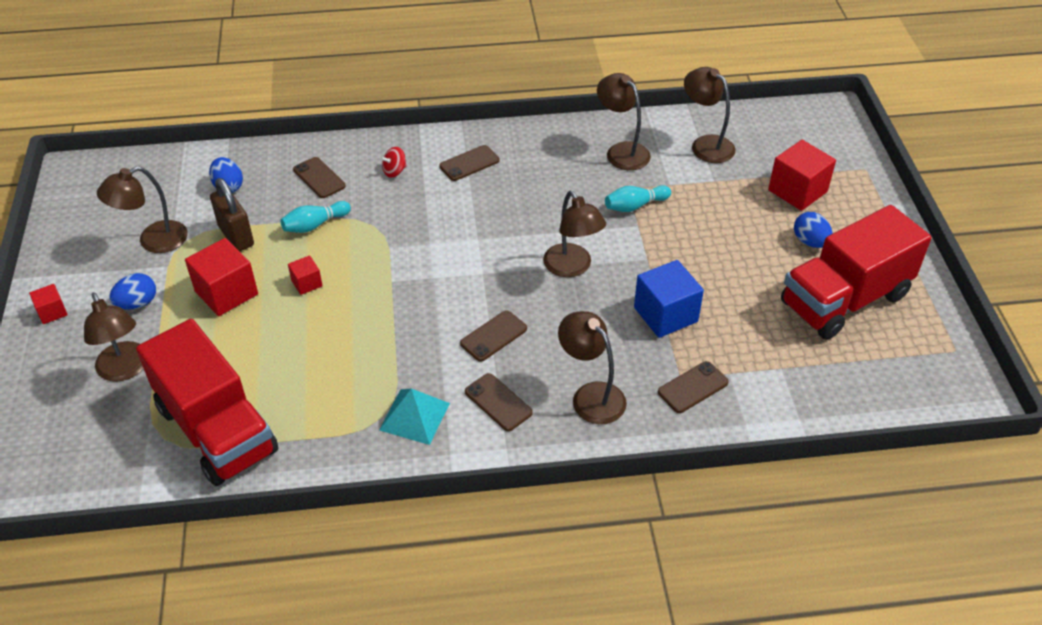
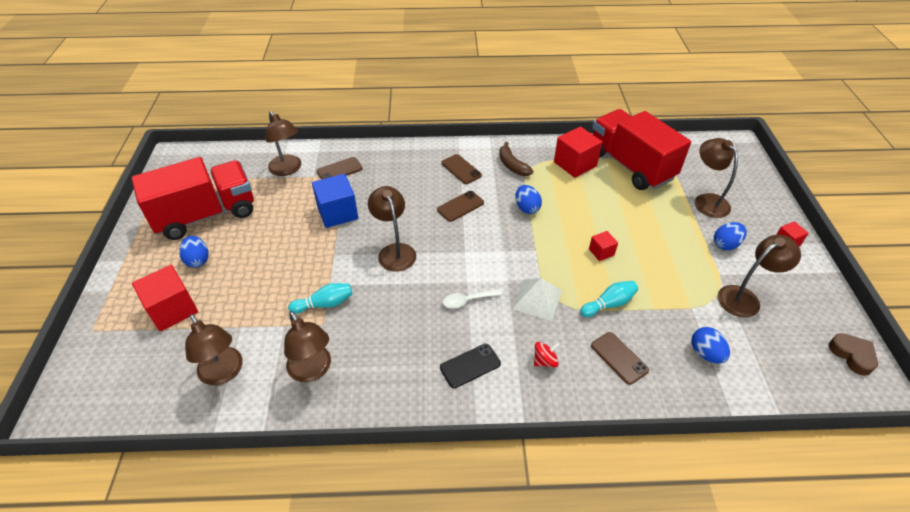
camera: 175 degrees left, 0 degrees up
(76, 194) = (852, 355): none -> brown heart
(226, 293) = (661, 248): red cube -> red cube (575, 164)
(236, 236) = (674, 298): brown padlock -> none
(396, 225) = (537, 299): none -> white pyramid
(397, 340) = (526, 208): none -> blue egg
(414, 416) = (512, 165): turquoise pyramid -> brown banana
(469, 163) = (470, 365): brown phone -> black phone
(475, 219) = (467, 300): none -> white spoon
(591, 395) = (403, 169): brown lamp -> brown lamp (288, 169)

